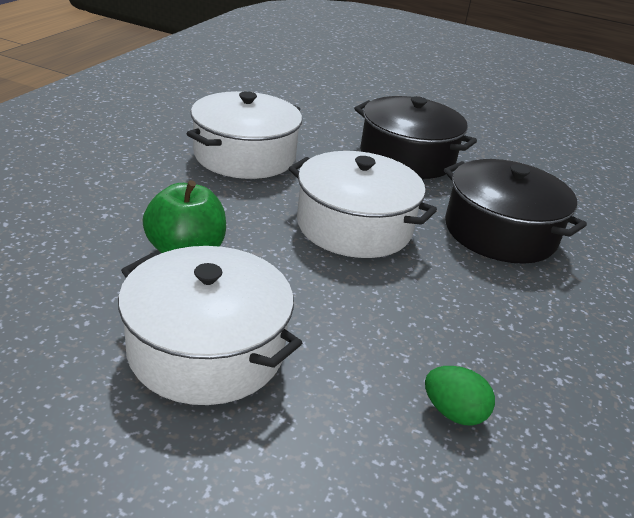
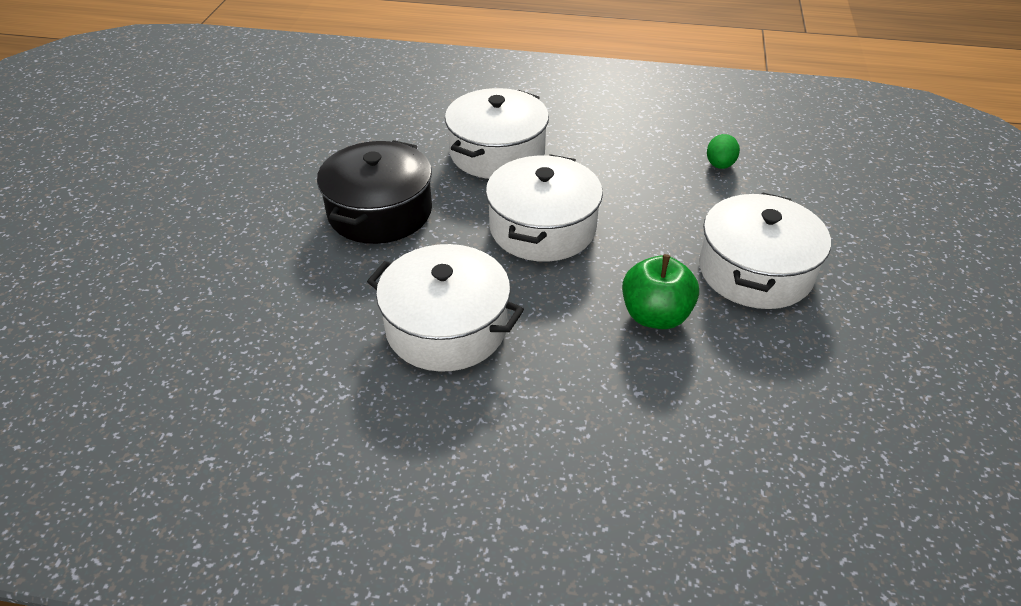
camera: 100 degrees left, 10 degrees up
(500, 232) = (497, 152): black pot -> white pot

